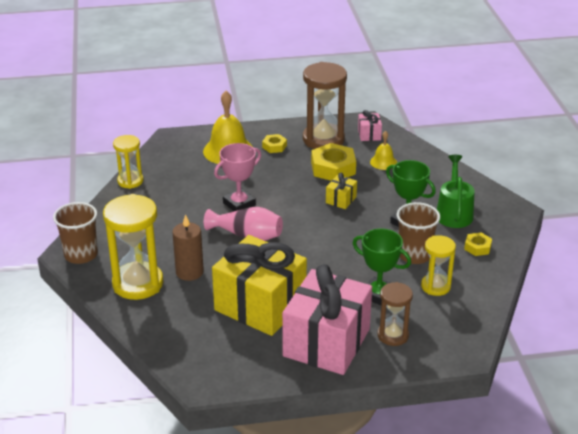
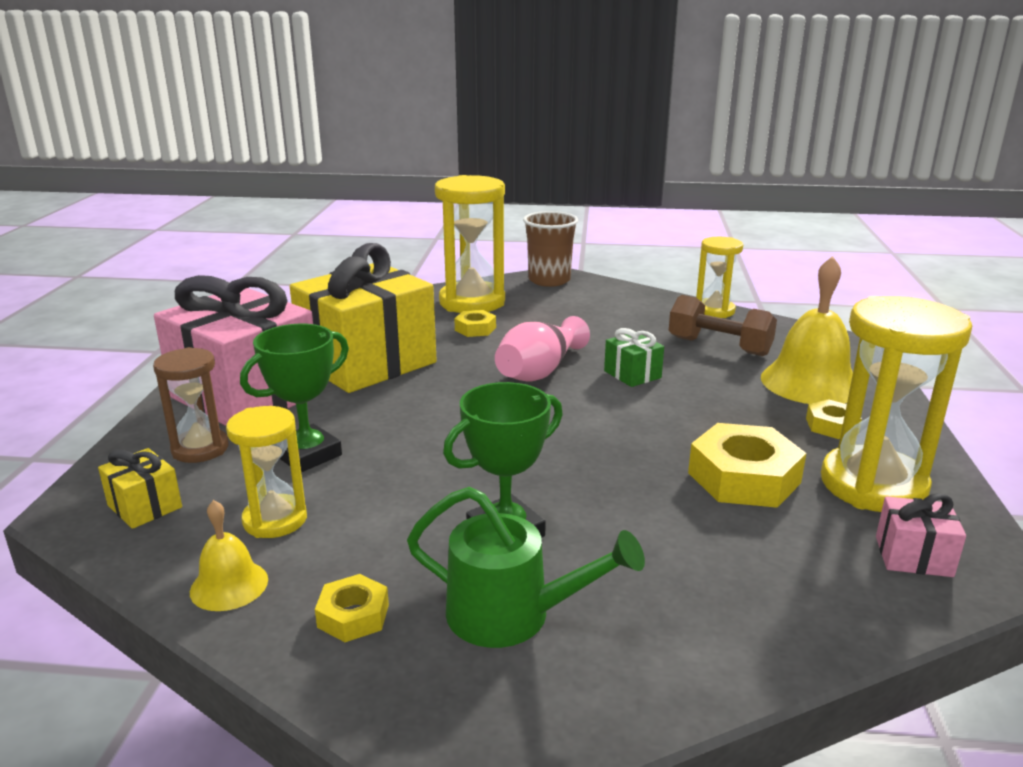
camera: 105 degrees right, 10 degrees down
(189, 178) = (719, 346): none -> brown dumbbell
(189, 272) = (475, 329): brown candle -> yellow nut
(239, 204) = (632, 374): pink trophy -> green gift
(323, 139) = (873, 485): brown hourglass -> yellow hourglass
(341, 200) = (618, 467): yellow gift -> yellow gift (145, 506)
(383, 162) = (770, 551): yellow bell -> yellow bell (229, 585)
(414, 255) = (387, 516): brown cup -> none

